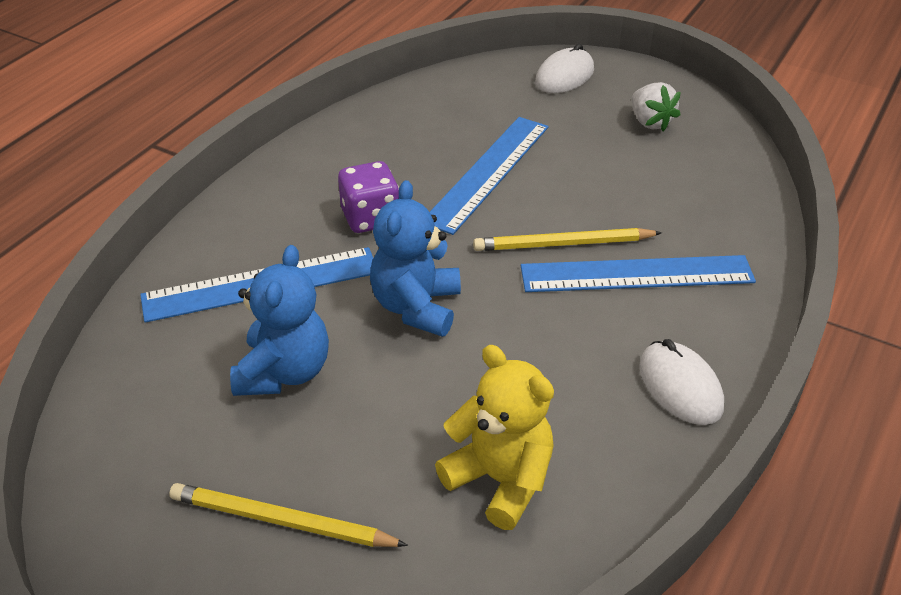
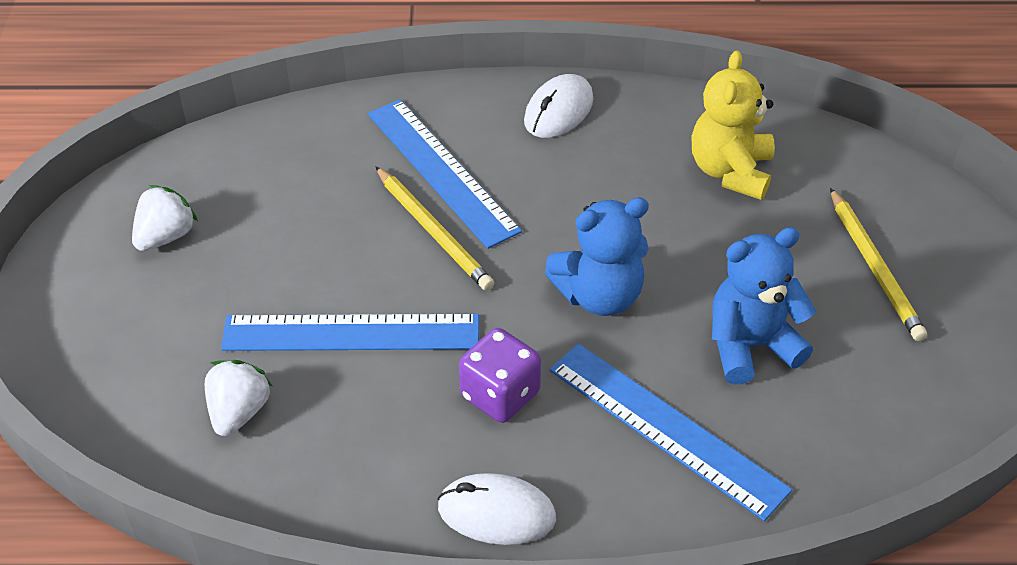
camera: 120 degrees left, 5 degrees up
(460, 112) = (239, 412): none -> white strawberry
(564, 76) = (93, 345): white mouse -> white mouse (496, 513)

